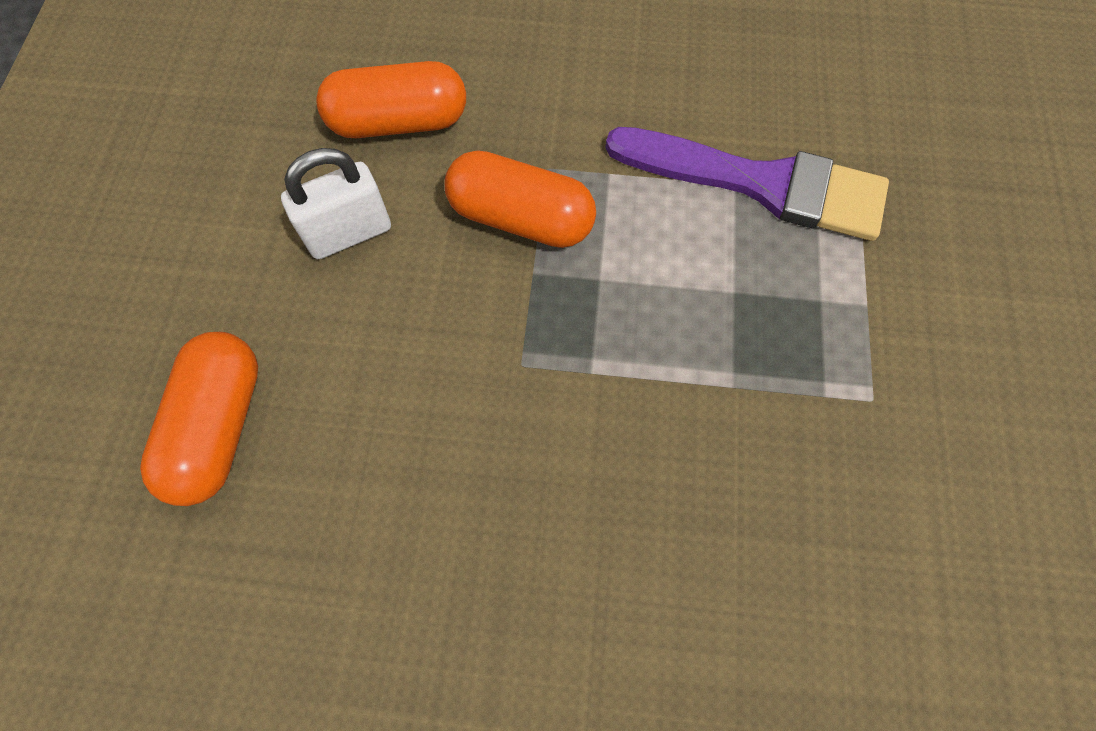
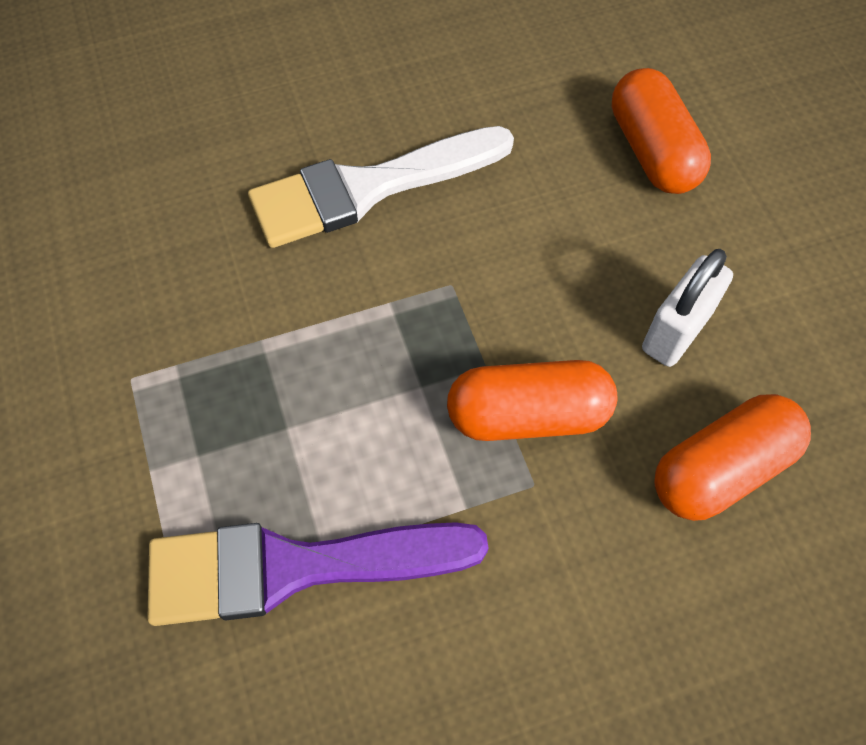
camera: 155 degrees right, 5 degrees down
(552, 522) = (369, 188): none -> white brush

